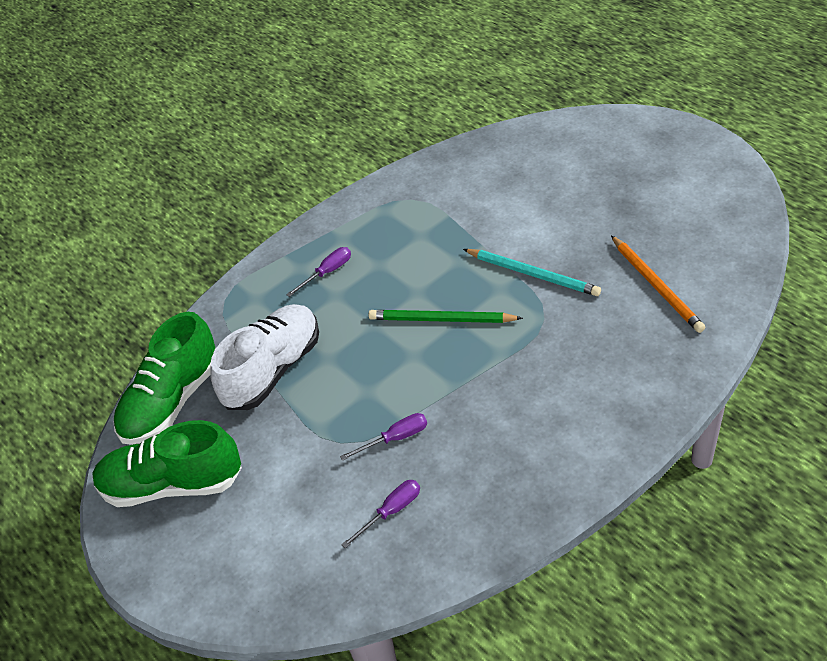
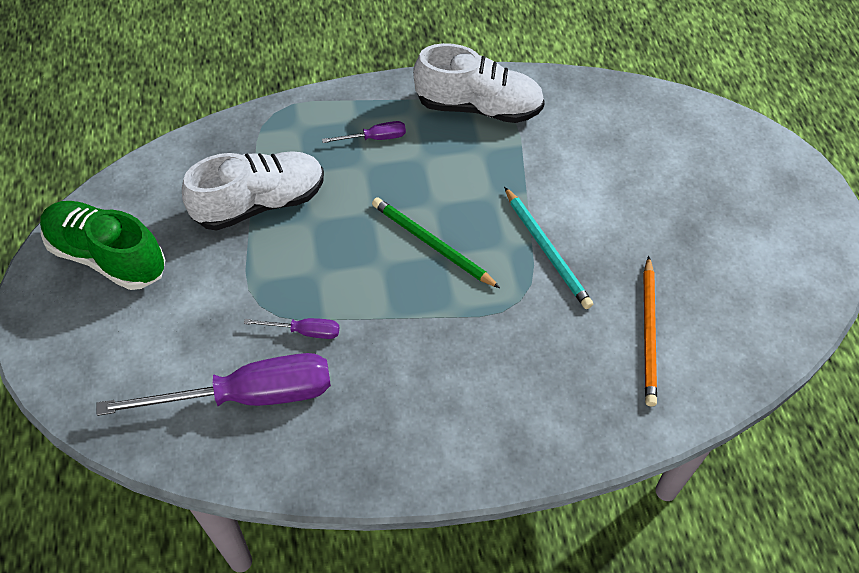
camera: 25 degrees right, 10 degrees up
(172, 401) = (163, 181): green shoe -> none
(391, 207) = (478, 107): none -> white shoe
(391, 512) = (248, 396): purple screwdriver -> purple screwdriver, size x2.28

